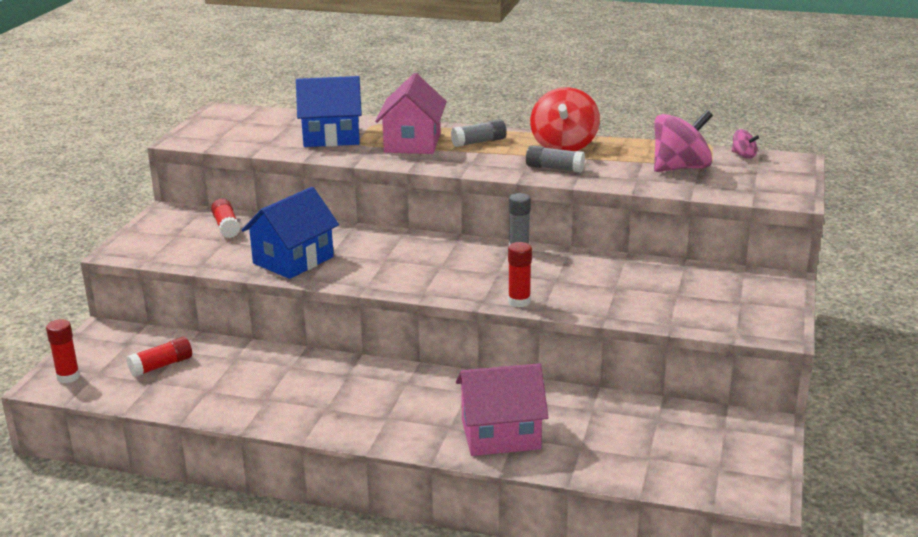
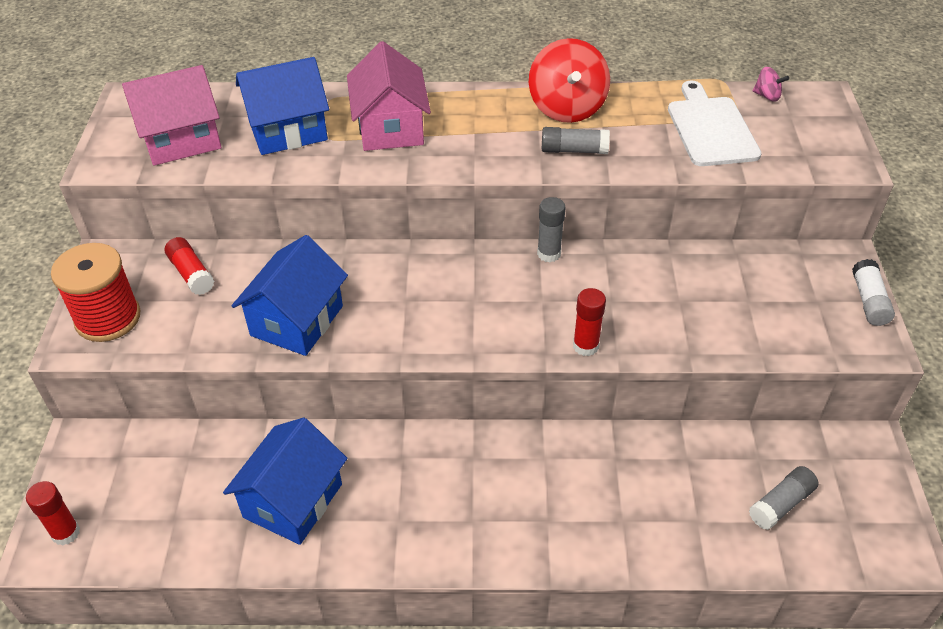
camera: 15 degrees left, 20 degrees up
(152, 242) = (108, 318): none -> red spool
(161, 366) = (176, 489): red glue stick -> none
(248, 385) = (293, 500): none -> blue house
(479, 142) = (468, 115): grey glue stick -> grey glue stick (781, 504)
(500, 434) = (606, 520): pink house -> pink house (181, 140)
(680, 168) = (711, 128): pink spinning top -> white cutting board
(788, 307) = (869, 301): none -> white glue stick

